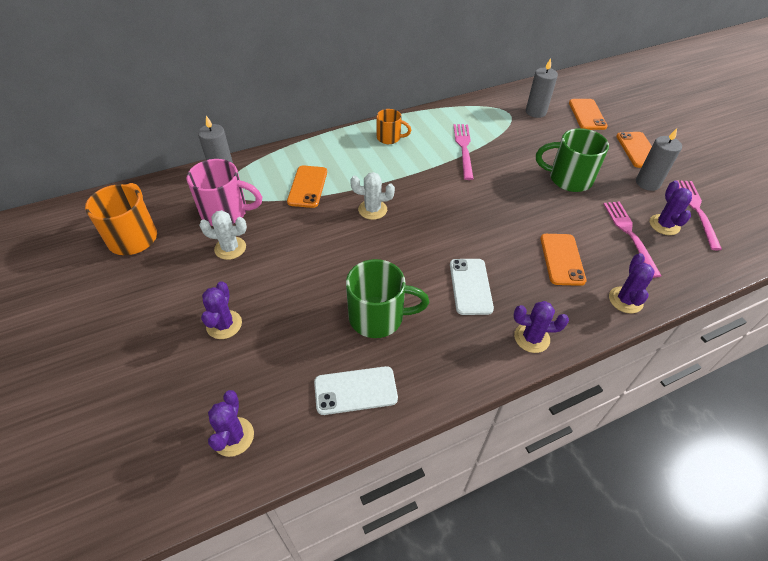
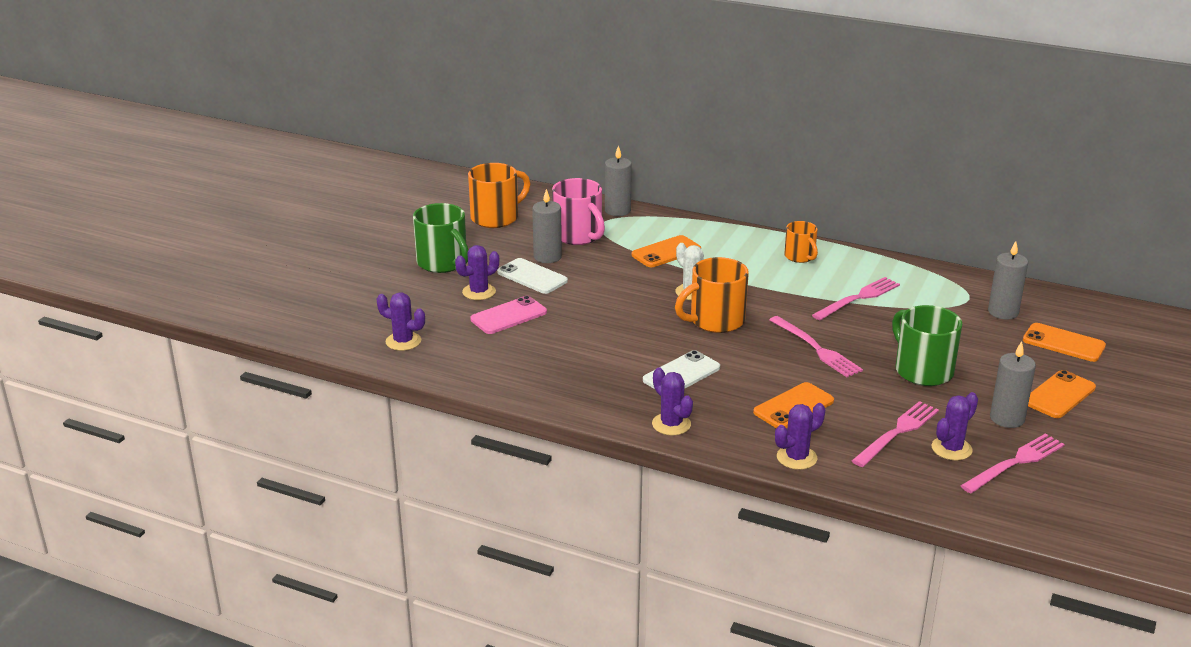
camera: 50 degrees right, 20 degrees down
(230, 248) = (547, 257): white cactus -> grey candle
(233, 436) = (403, 341): purple cactus -> purple cactus turned 60 degrees clockwise
(283, 330) = (509, 316): none -> pink phone
(355, 390) = (503, 368): white phone -> white phone (532, 277)
(378, 317) = (582, 347): green mug -> green mug (443, 263)
(421, 224) = (715, 321): none -> orange mug
(502, 203) = (816, 349): none -> pink fork
(587, 115) = (1063, 343): orange phone -> orange phone turned 75 degrees clockwise

